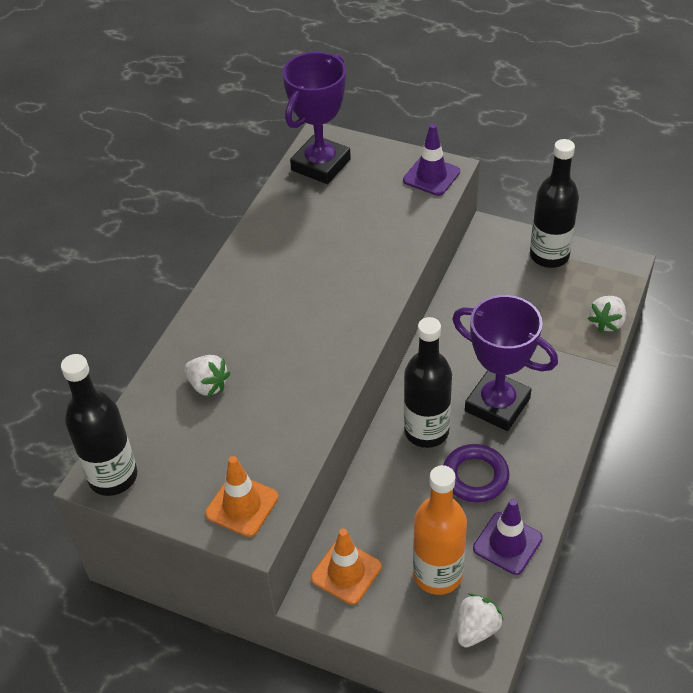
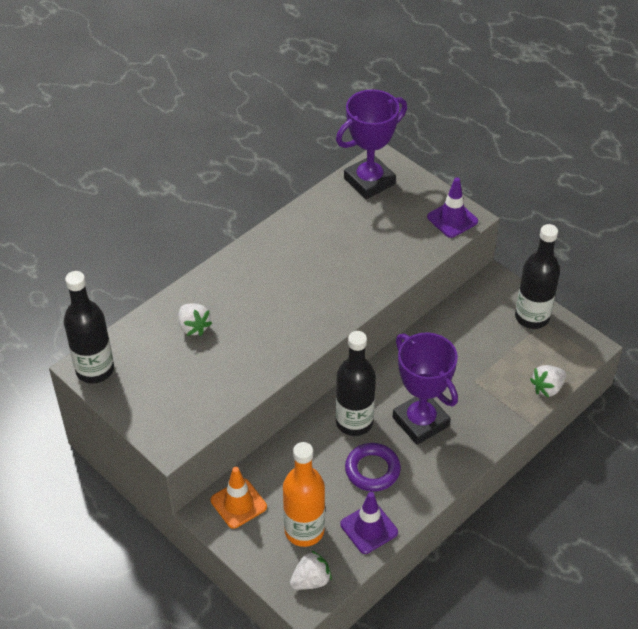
camera: 20 degrees right, 0 degrees up
(242, 505) = (173, 423): orange traffic cone -> none

